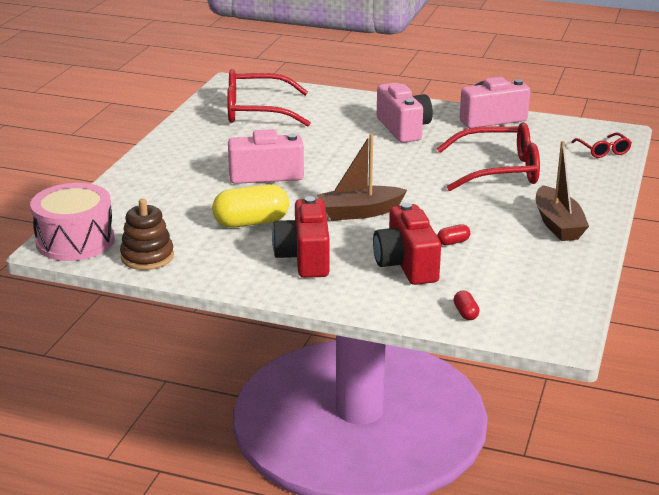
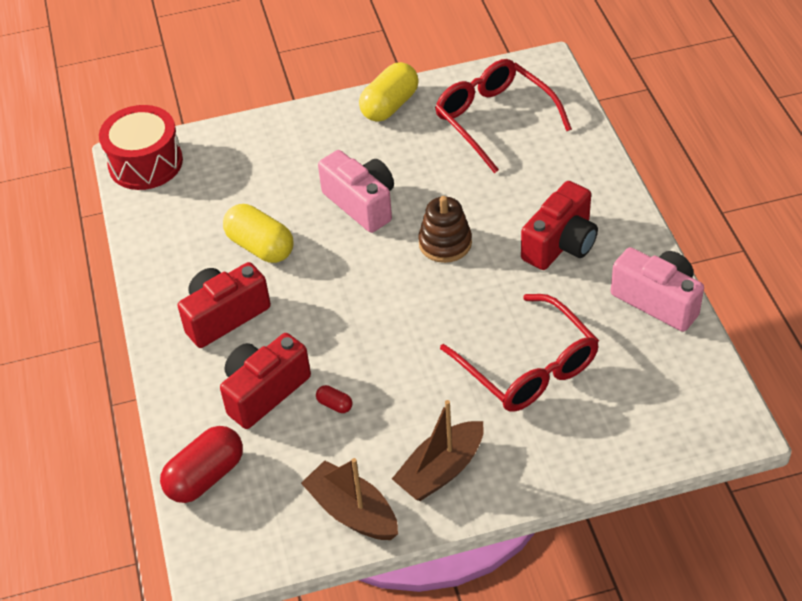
camera: 60 degrees right, 20 degrees up
(75, 241) = (145, 163): pink drum -> red drum
(147, 257) = (152, 219): brown stacking toy -> brown stacking toy (445, 243)
(182, 136) = (390, 105): none -> yellow capsule
(359, 212) = (340, 307): brown boat -> brown boat (352, 512)
(403, 128) = (560, 244): pink camera -> red camera
(465, 313) = (205, 476): red capsule -> red capsule, size x2.25
(603, 150) = (667, 435): red glasses -> none

